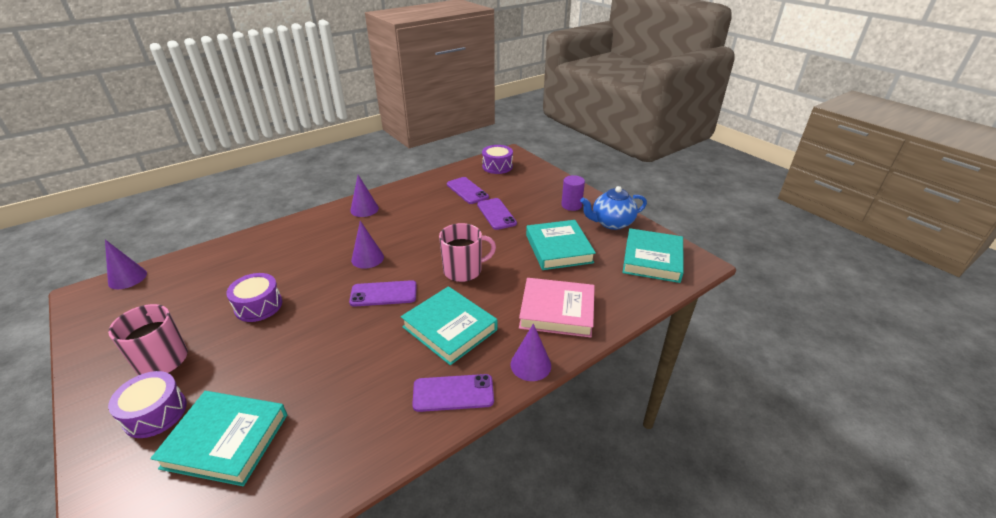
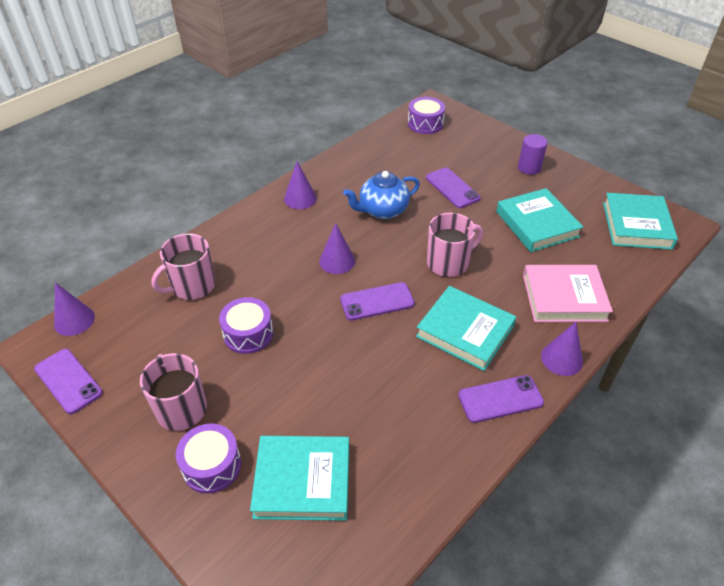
camera: 10 degrees left, 10 degrees up
(237, 263) = (192, 286): none -> pink mug
(467, 191) = (406, 160): purple phone -> purple phone (68, 381)
(611, 223) = (579, 185): blue teapot -> blue teapot (382, 210)

